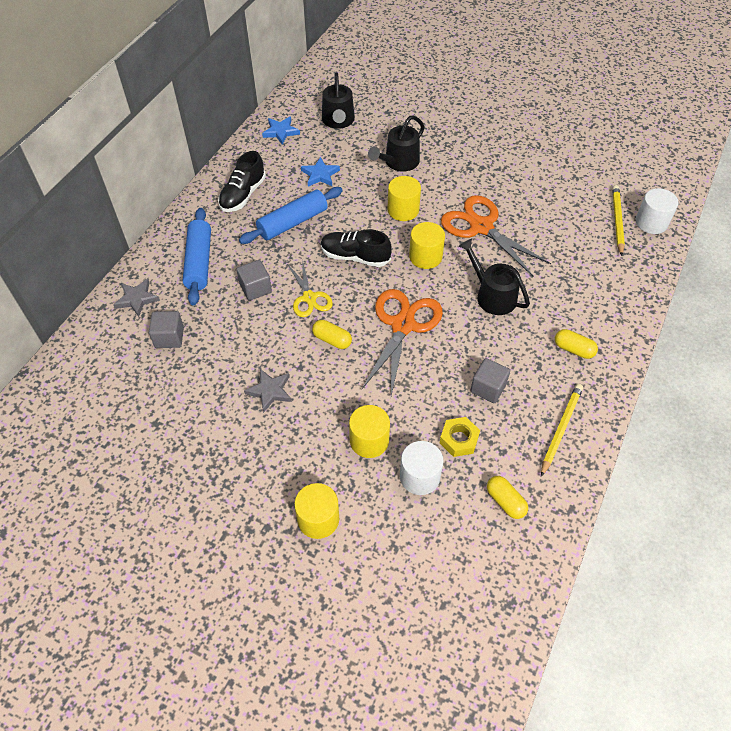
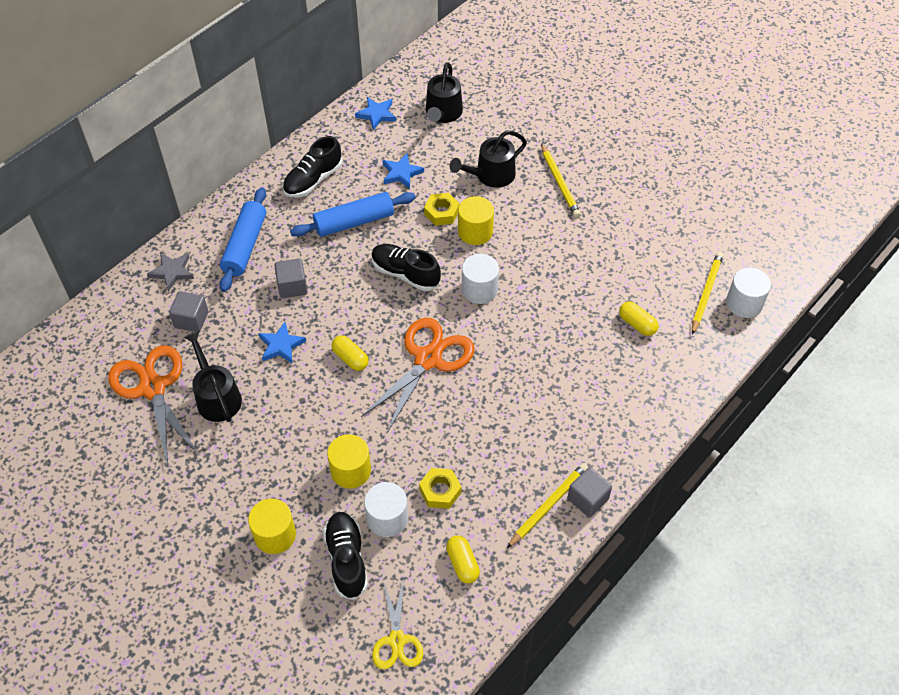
camera: 15 degrees right, 0 degrees up
(263, 342) = (281, 345): none -> blue star
(270, 391) = (271, 397): grey star -> none
(309, 298) = (343, 308): yellow scissors -> yellow scissors (397, 640)
(368, 200) = (441, 212): none -> yellow nut
(396, 525) = (347, 559): none -> black shoe
(425, 256) = (479, 289): yellow cylinder -> white cylinder
(459, 157) = (559, 183): none -> yellow pencil
(481, 227) = (552, 269): orange scissors -> orange scissors (152, 388)
(488, 388) = (490, 445): grey cube -> grey cube (588, 499)
(492, 295) = (534, 348): black watering can -> black watering can (217, 397)
(573, 349) = (597, 425): yellow capsule -> yellow capsule (637, 324)

